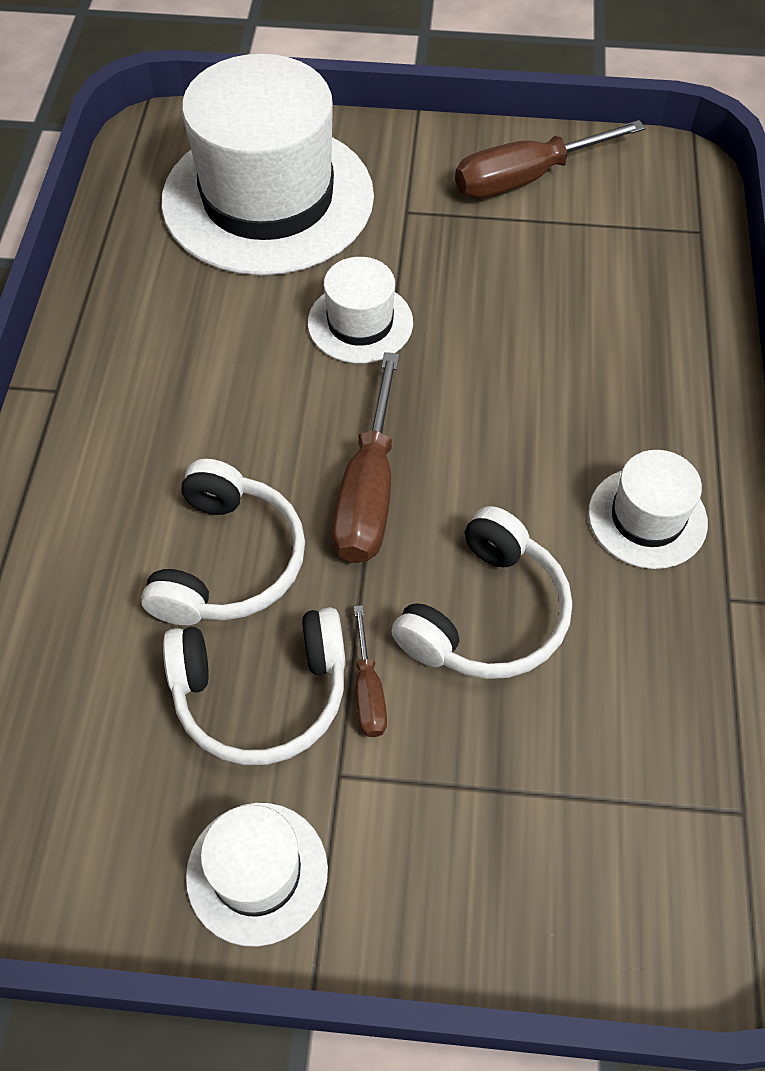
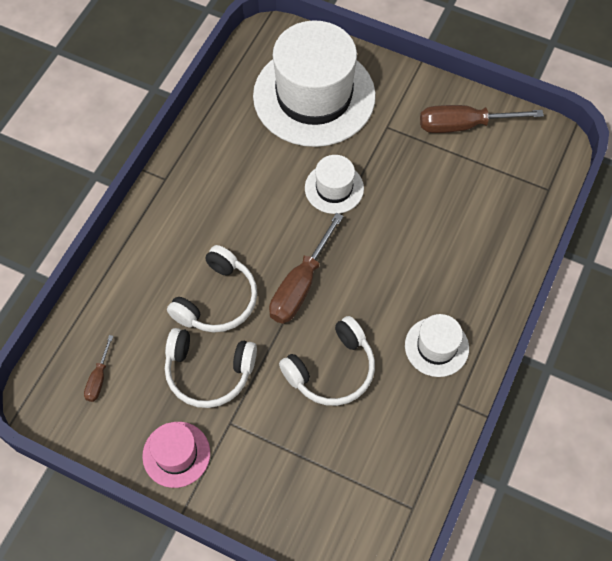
camera: 20 degrees right, 5 degrees up
(257, 872) = (176, 454): white hat -> pink hat
(368, 692) = (259, 388): brown screwdriver -> brown screwdriver (98, 379)

